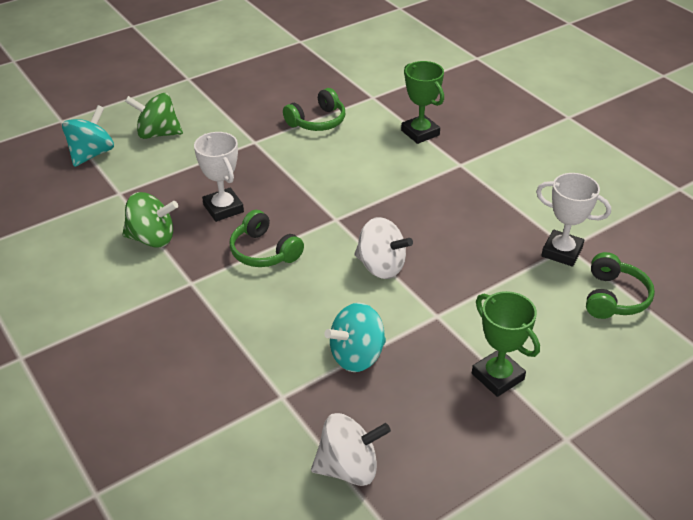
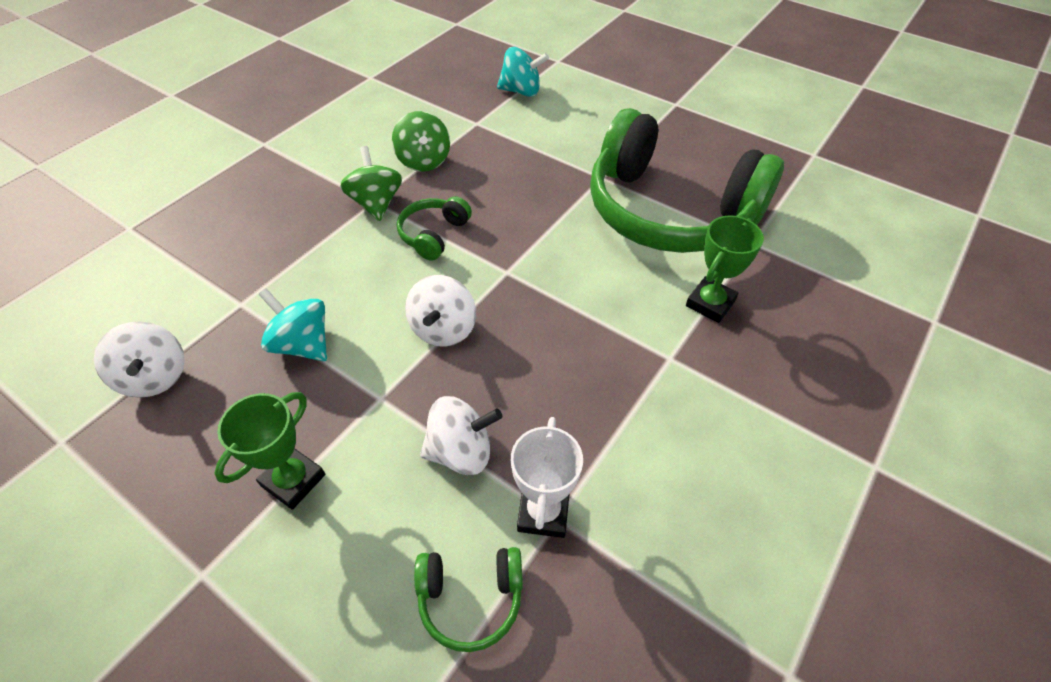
camera: 70 degrees right, 10 degrees up
(157, 134) = (574, 115): green spinning top -> green spinning top (376, 203)
(223, 208) = (485, 189): white trophy -> none
(317, 121) = (669, 211): green headphones -> green headphones, size x2.50
(502, 280) = (461, 451): none -> white spinning top

